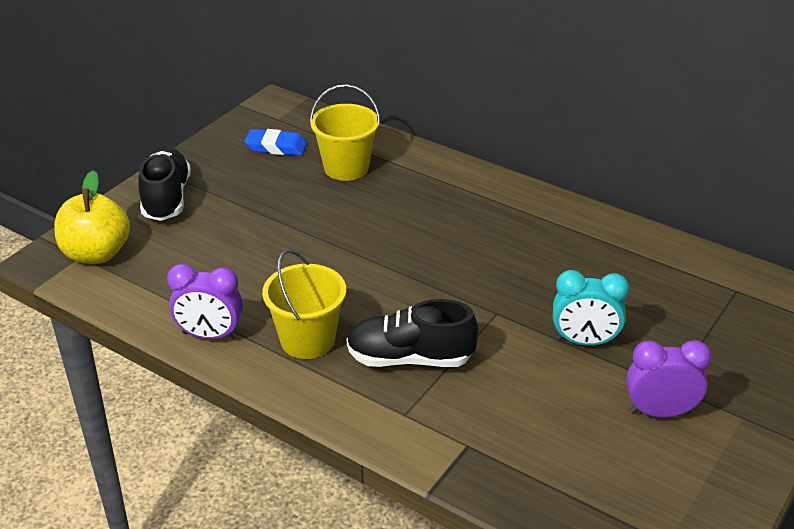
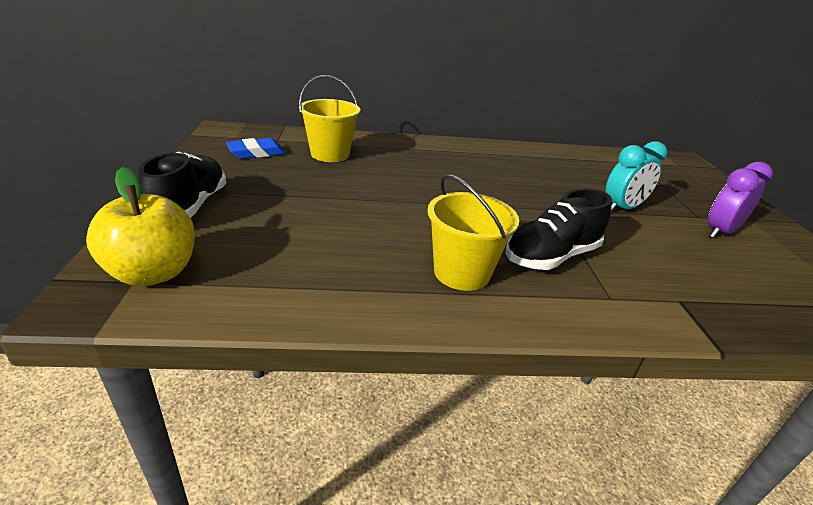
camera: 40 degrees left, 5 degrees down
(166, 198) = (189, 206): black shoe -> black shoe turned 45 degrees clockwise
(210, 335) = (372, 303): purple clock -> none

